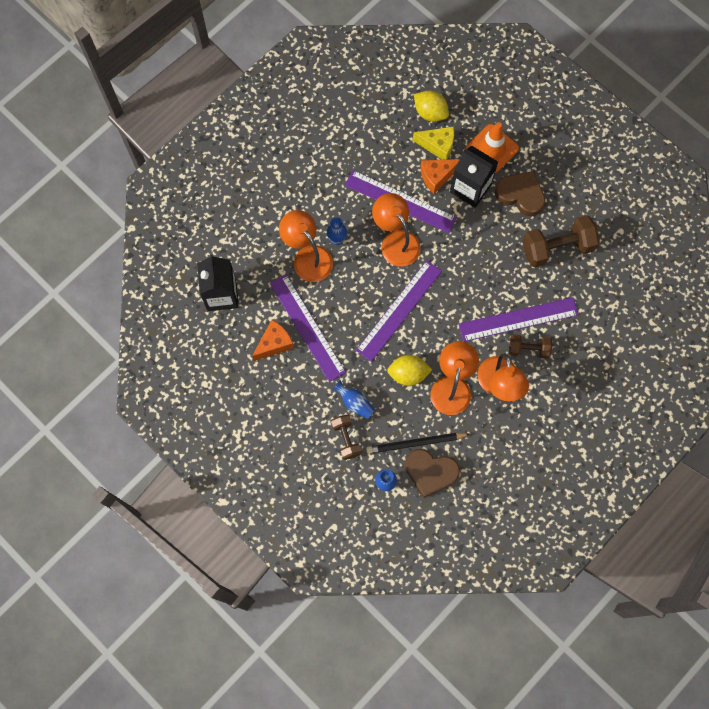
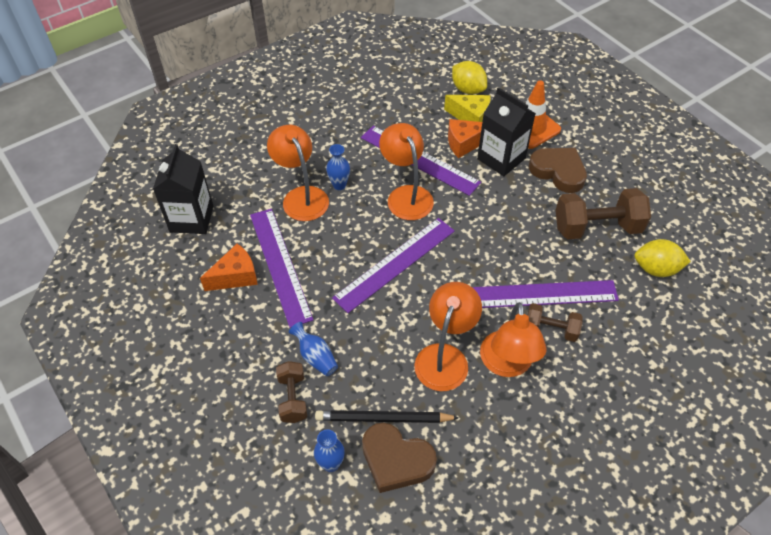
camera: 10 degrees right, 20 degrees down
(408, 374) = (391, 334): yellow lemon -> yellow lemon (656, 269)

